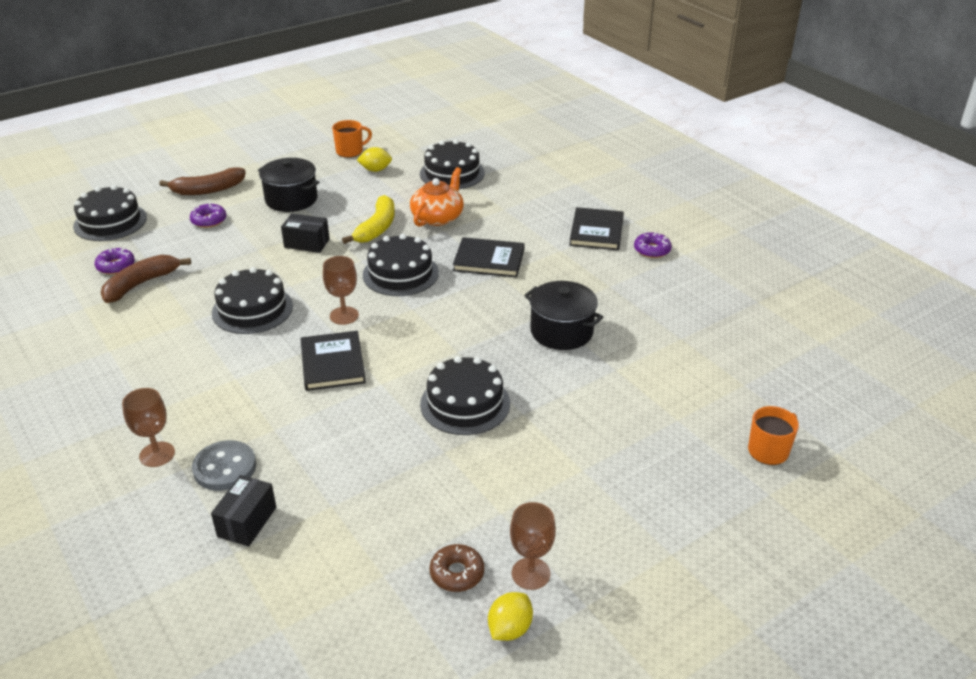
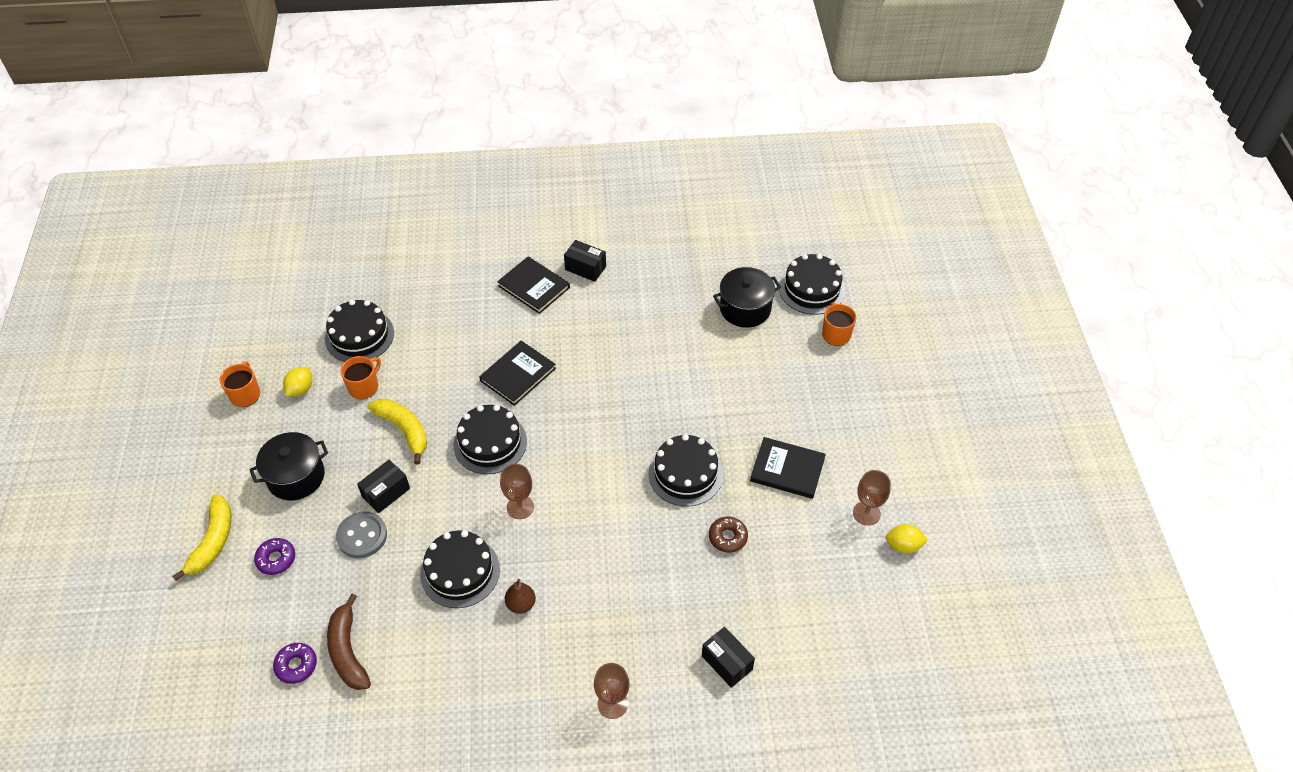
camera: 60 degrees left, 15 degrees up
(110, 222) = (201, 650): black cake -> black cake (811, 289)
(208, 190) = (213, 541): brown banana -> yellow banana
(225, 467) = (658, 659): grey button -> grey button (362, 536)
(238, 355) = (521, 604): none -> brown pear
(332, 363) = (579, 540): black book -> black book (787, 469)
(403, 194) = (364, 387): none -> orange mug
(438, 217) = (424, 379): orange teapot -> none
(457, 573) = (845, 553): brown donut -> brown donut (727, 537)
(509, 629) = (903, 545): yellow lemon -> yellow lemon turned 60 degrees counterclockwise
(561, 331) = (644, 375): black pot -> black pot (745, 308)
(652, 250) = (585, 268): purple donut -> black box

